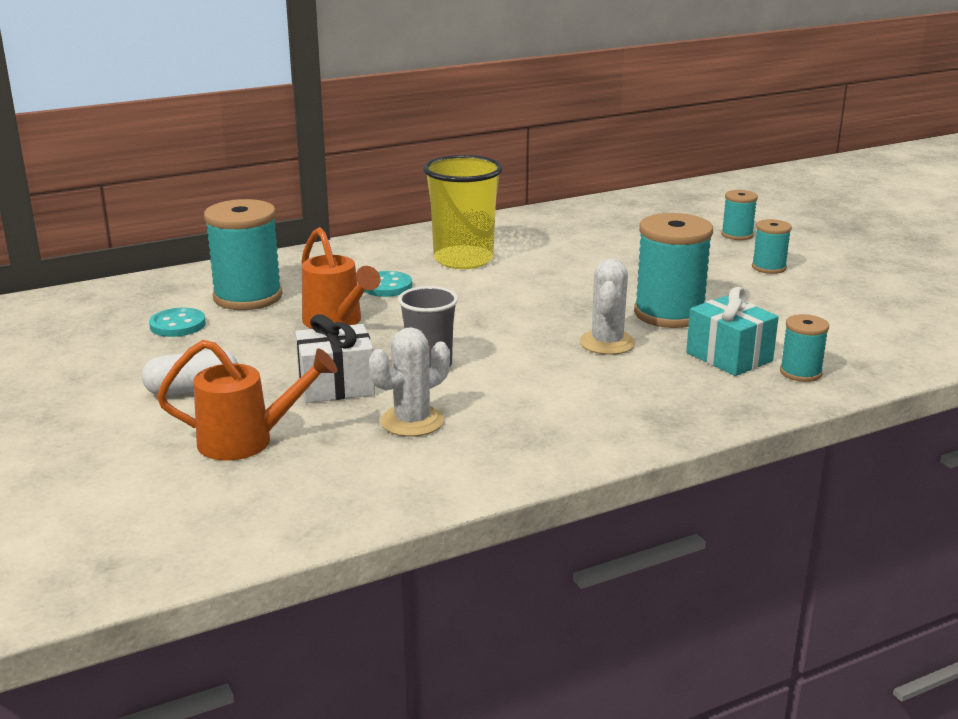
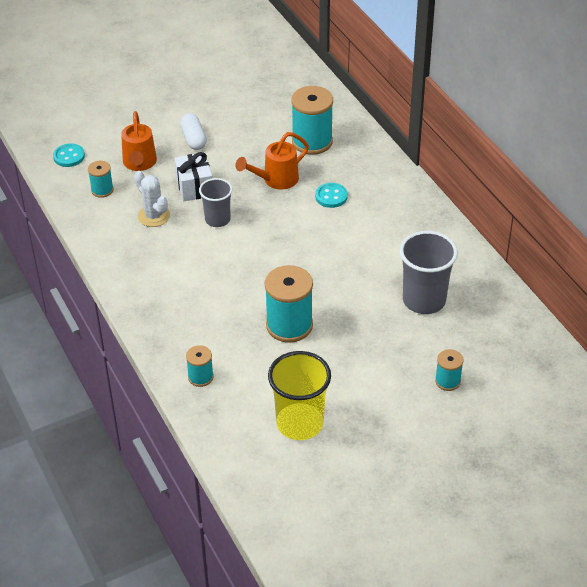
camera: 90 degrees right, 20 degrees up
(177, 325) = (272, 121): turquoise button -> turquoise button (69, 156)
(463, 260) = (380, 229): yellow cup -> yellow cup (300, 423)
(601, 241) = (424, 300): none -> grey cup
(607, 343) = (245, 293): white cactus -> none
(729, 357) = (224, 347): turquoise gift -> none
(768, 267) = (376, 390): turquoise spool -> turquoise spool (102, 190)

